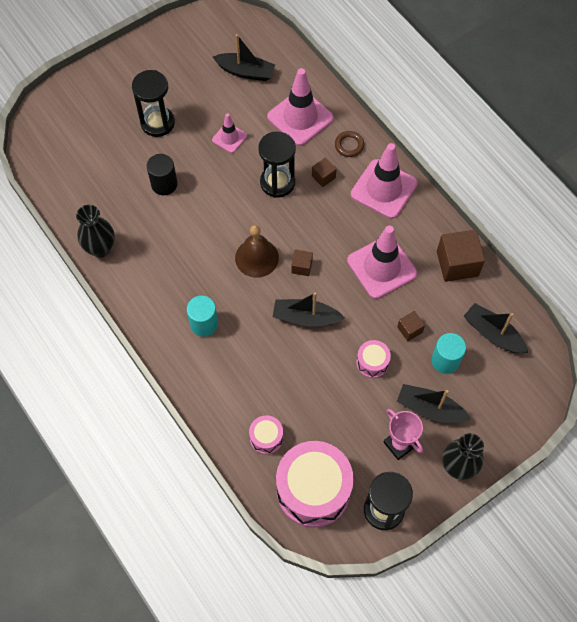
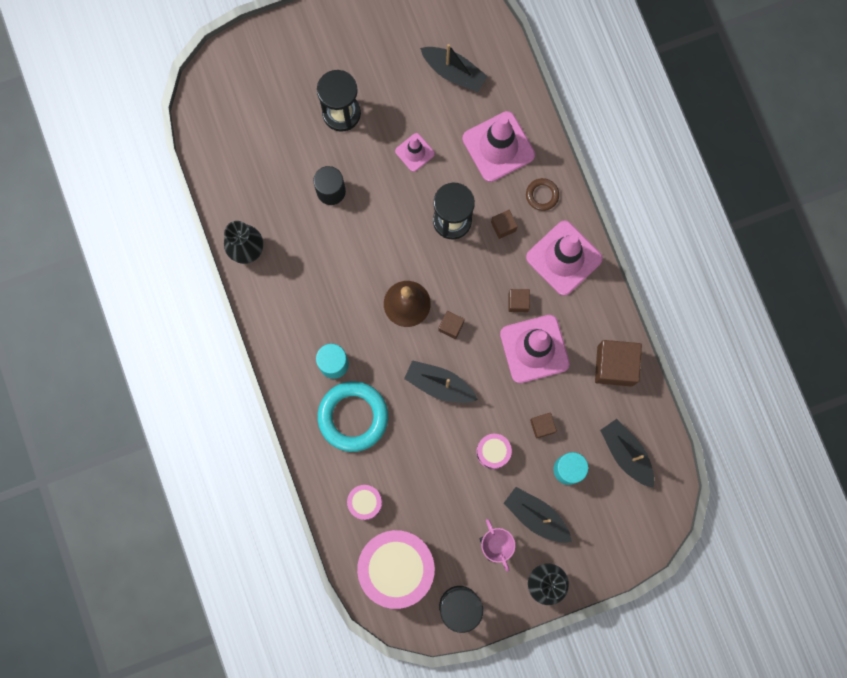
camera: 15 degrees right, 15 degrees up
(234, 365) = (353, 417): none -> turquoise ring
(355, 233) = (518, 302): none -> brown cube

